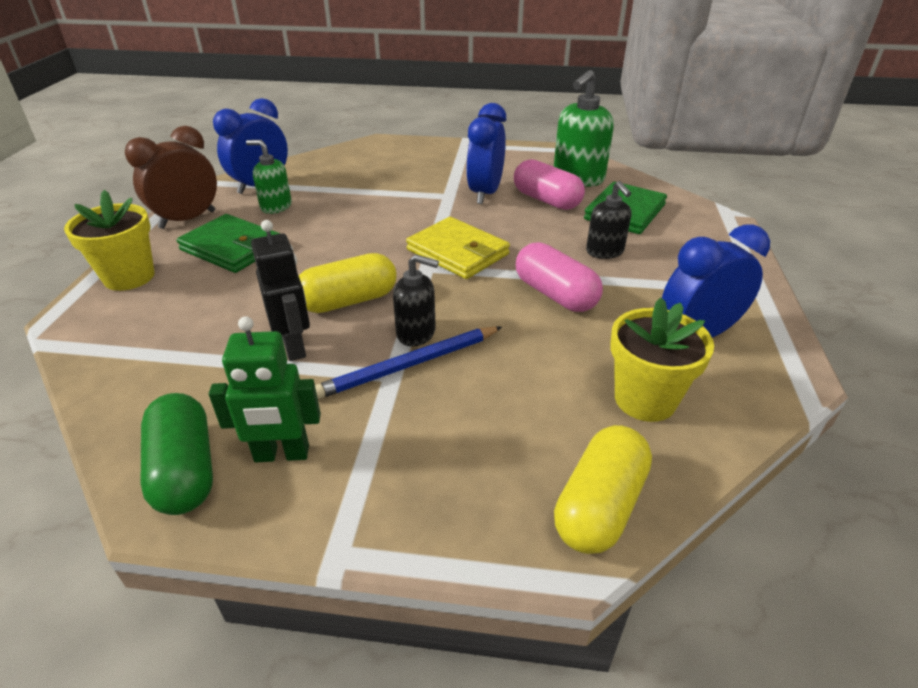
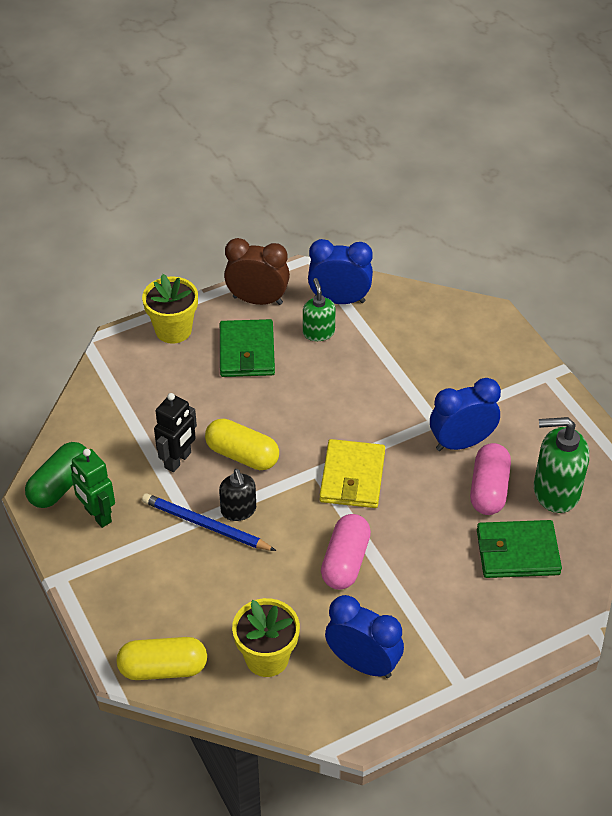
camera: 55 degrees right, 10 degrees up
(605, 251) = (434, 566): black soap dispenser -> none

